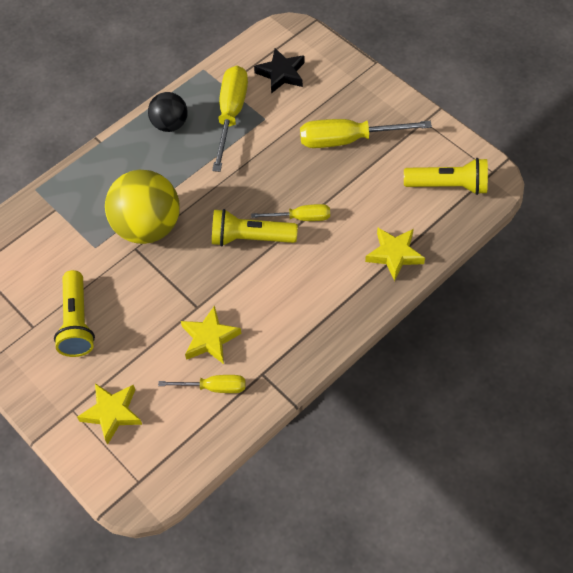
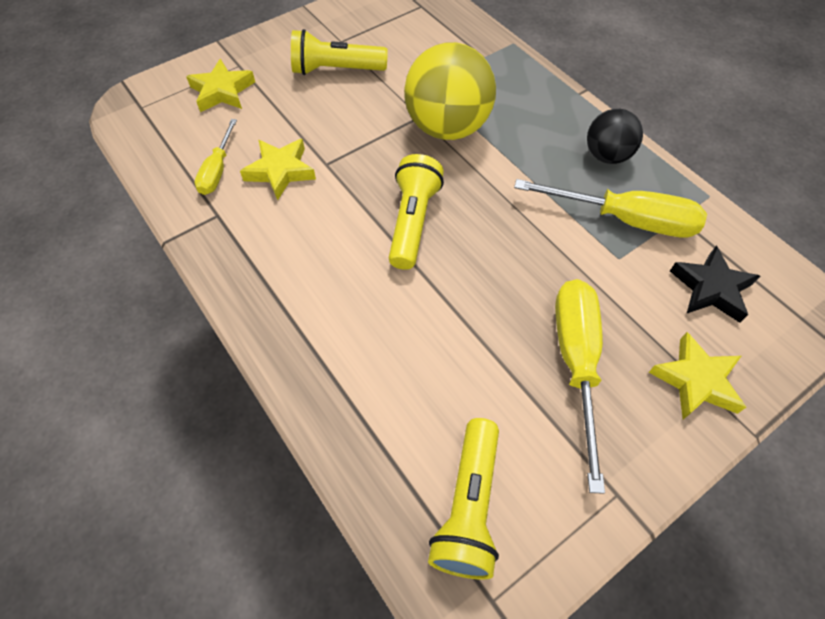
camera: 95 degrees right, 0 degrees up
(301, 218) = (436, 281): yellow screwdriver -> none
(394, 255) = (348, 392): yellow star -> yellow star (696, 380)

